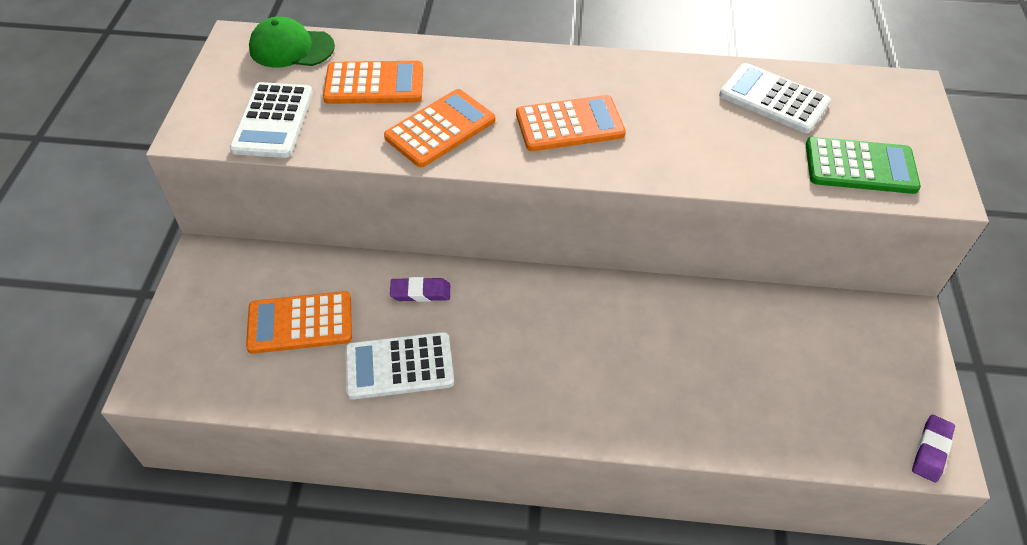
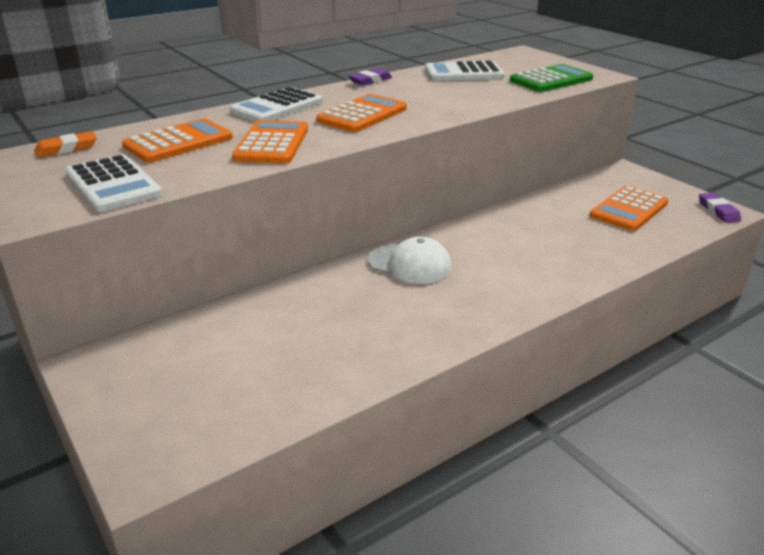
camera: 40 degrees left, 20 degrees down
(291, 48) = (67, 149): green cap -> orange eraser
(300, 323) = (249, 354): orange calculator -> orange calculator (629, 209)
(399, 366) = (373, 334): white calculator -> white calculator (277, 107)
(420, 292) = (328, 289): purple eraser -> purple eraser (370, 80)
(515, 307) = (410, 264): none -> white cap

